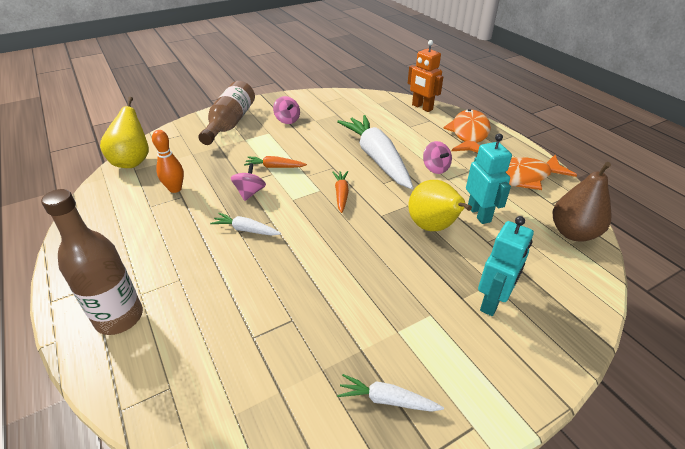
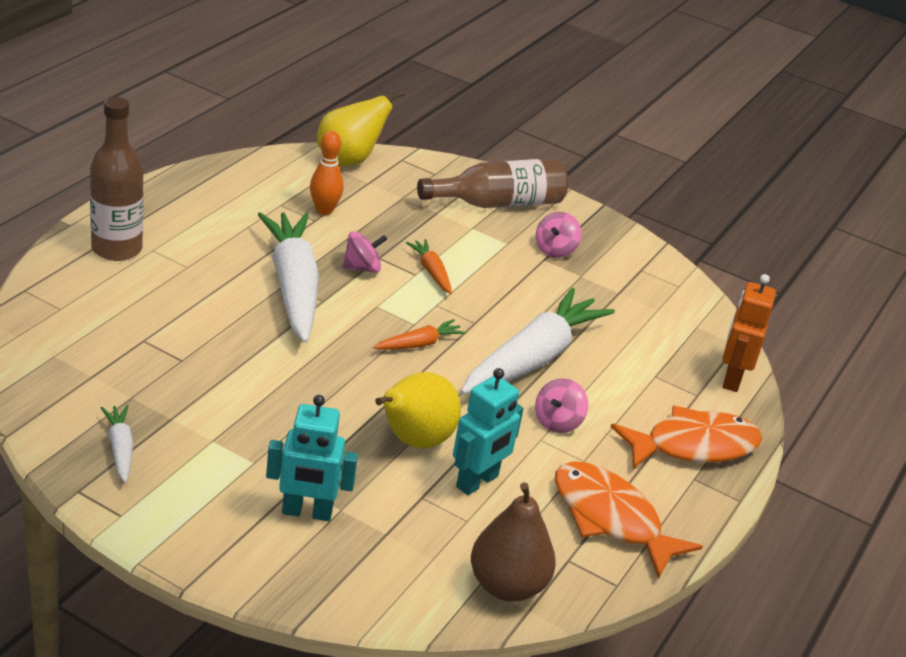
camera: 55 degrees right, 5 degrees down
(246, 230) = (293, 286): white carrot -> white carrot, size x2.25

